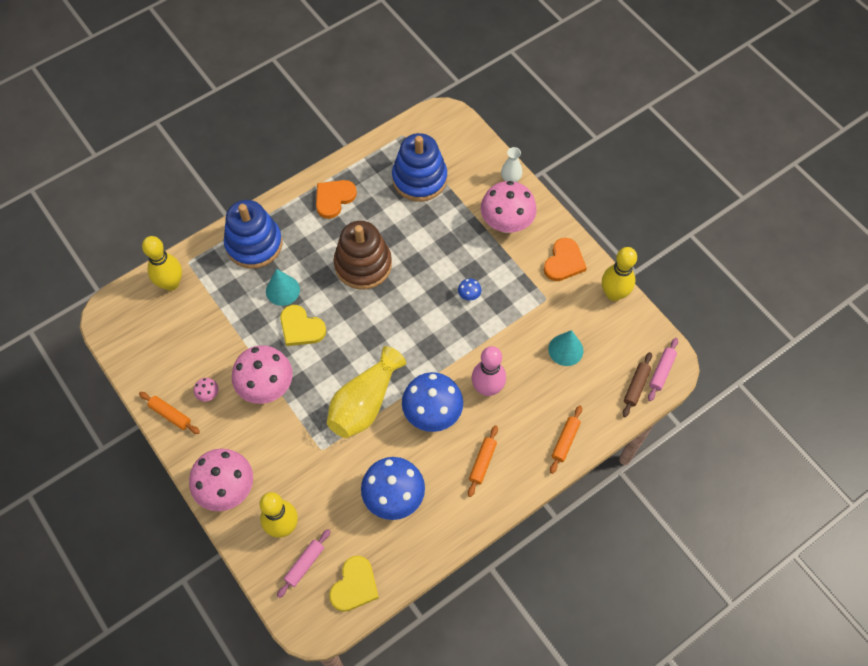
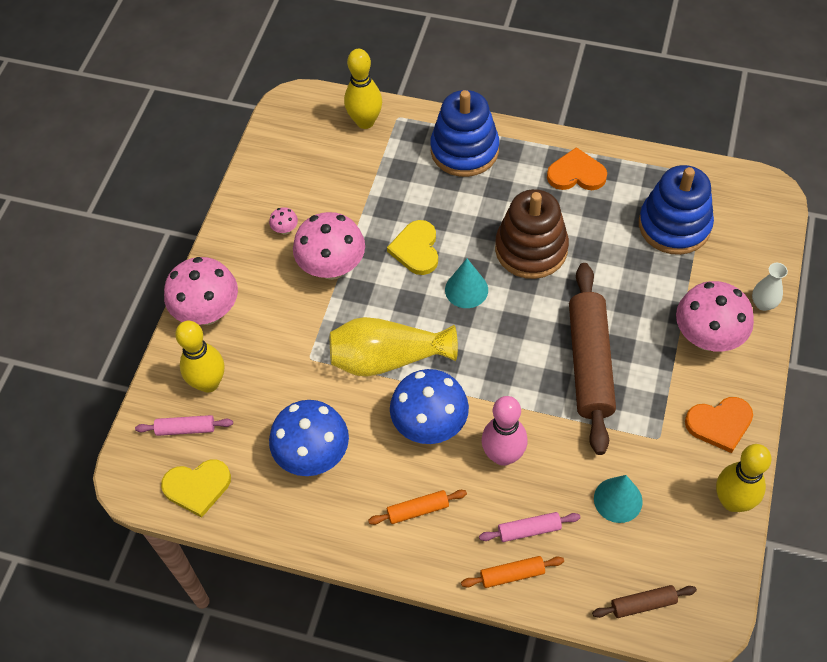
camera: 55 degrees right, 5 degrees down
(170, 415) = (241, 217): orange rolling pin -> none
(282, 290) = (440, 206): turquoise cone -> turquoise cone (466, 289)
(469, 295) = (590, 363): blue mushroom -> brown rolling pin
(661, 371) = (687, 619): pink rolling pin -> pink rolling pin (529, 530)

